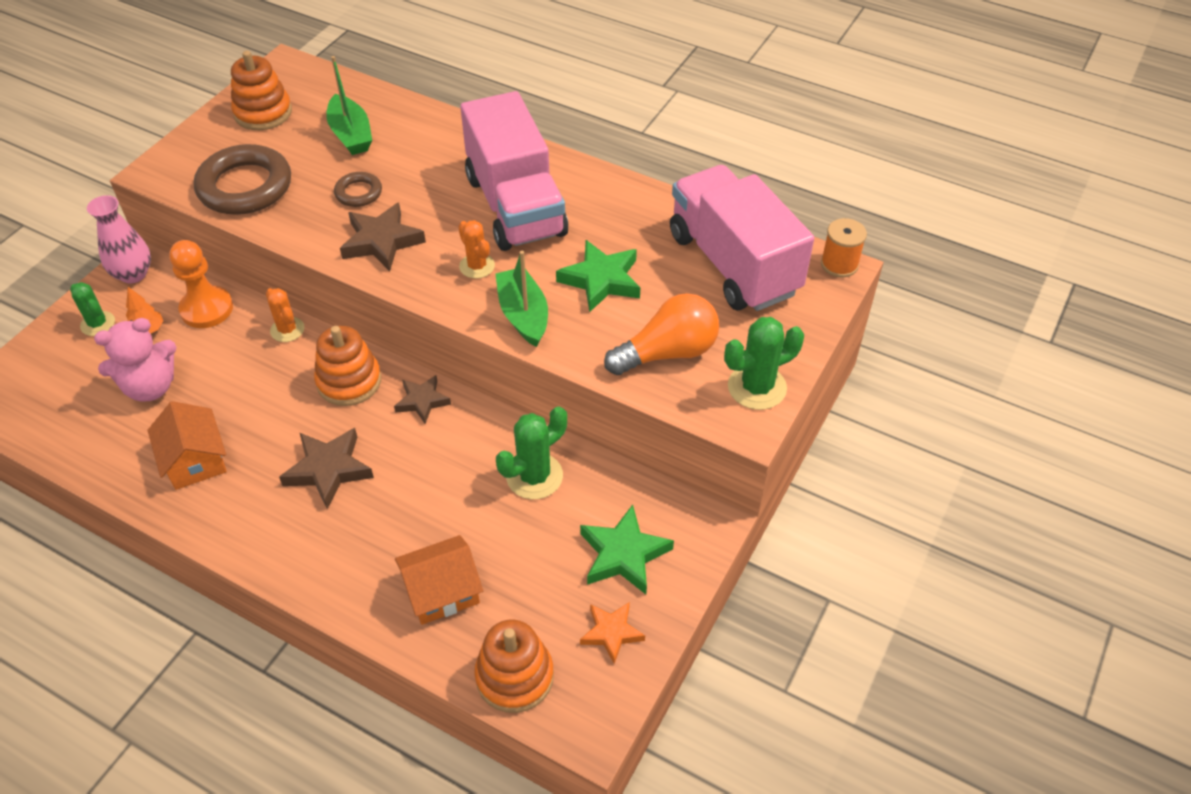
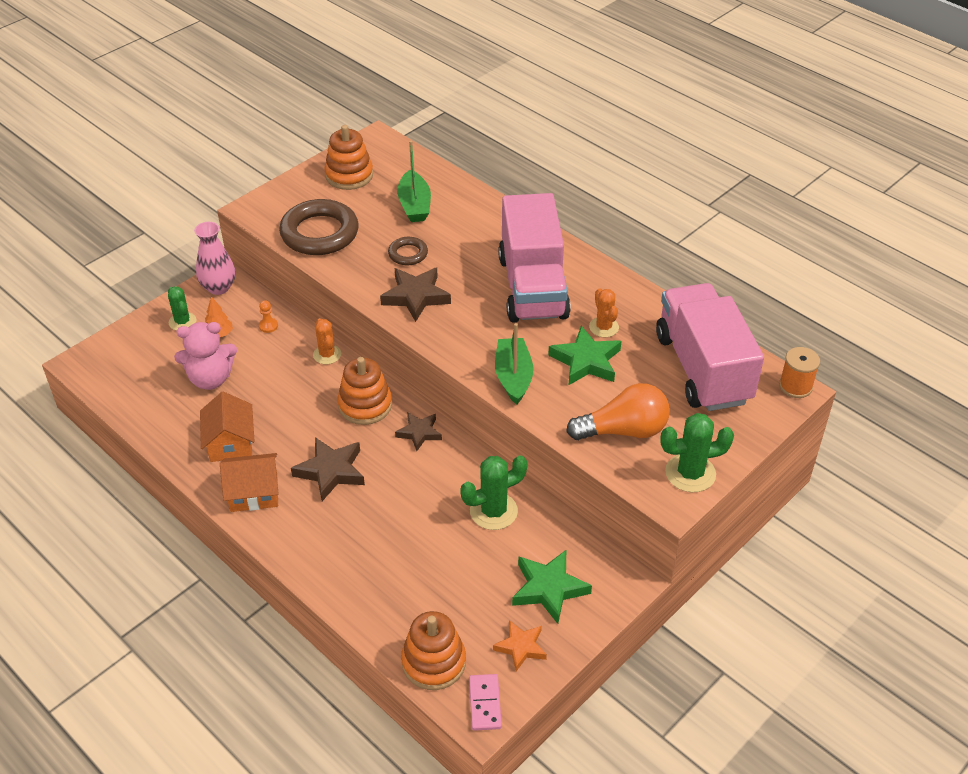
camera: 15 degrees right, 5 degrees down
(207, 309) = (268, 326): orange pawn -> orange pawn, size x0.45
(442, 591) = (394, 584): orange house -> orange house (254, 492)
(477, 266) = (487, 330): orange cactus -> orange cactus (604, 327)
(589, 712) = (484, 703): none -> pink domino

